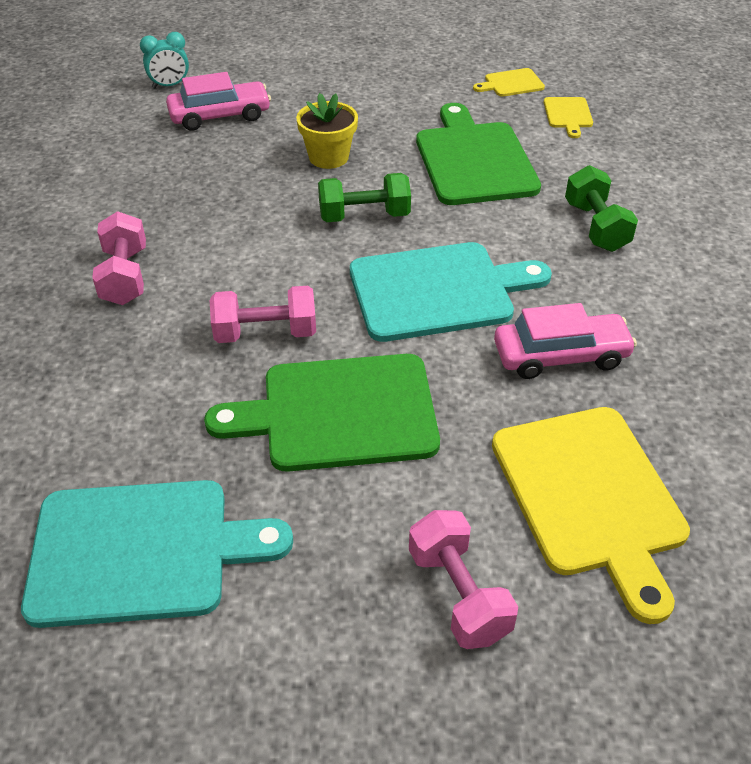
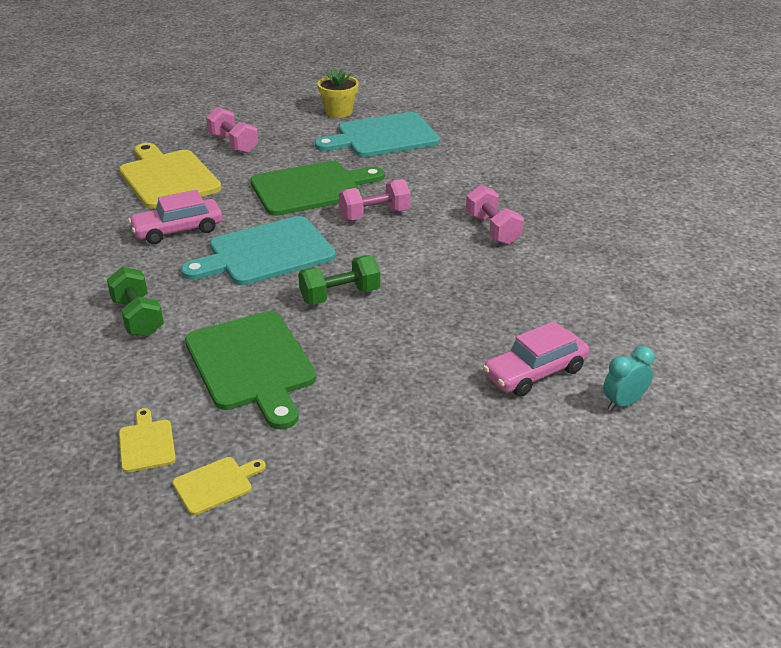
camera: 165 degrees right, 10 degrees down
(328, 157) = (396, 344): yellow flower pot -> yellow flower pot (339, 112)

